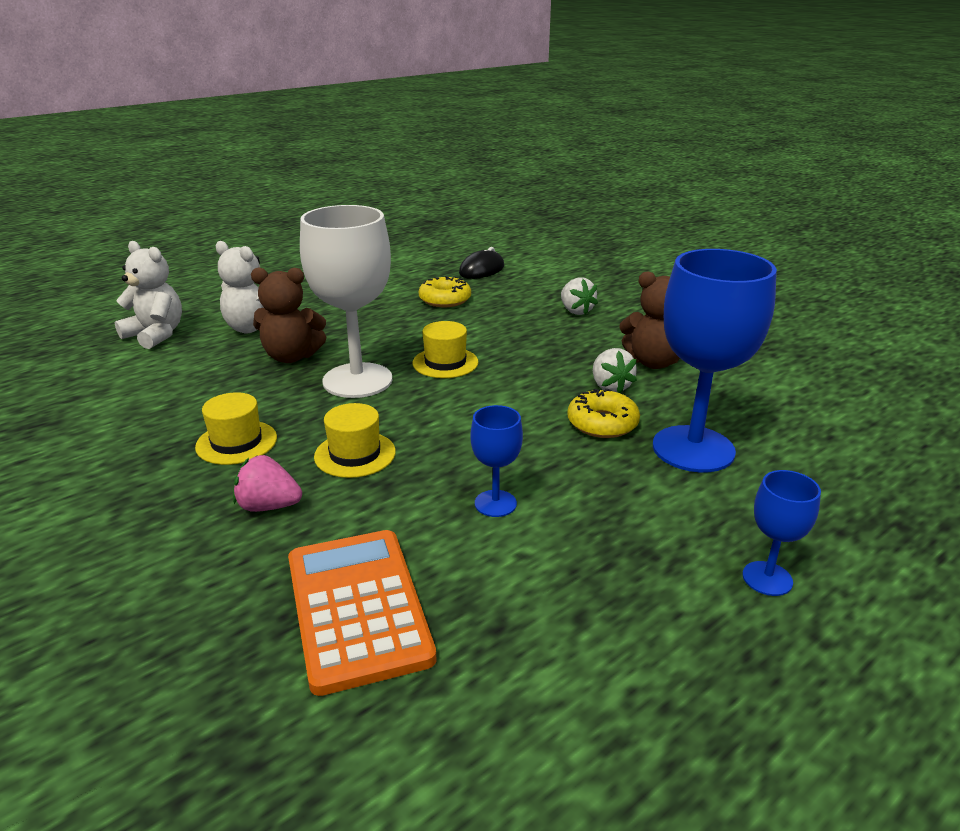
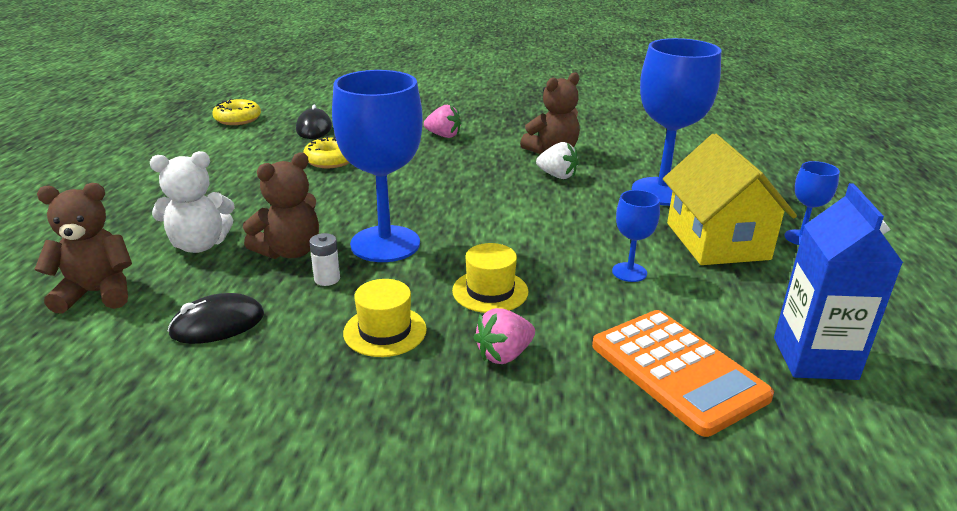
camera: 45 degrees left, 0 degrees up
(156, 335) = (97, 293): white teddy bear -> brown teddy bear
(168, 385) = (217, 324): none -> black mouse
(275, 387) = (327, 279): none -> white battery
(357, 380) = (385, 244): white goblet -> blue goblet
(357, 608) = (677, 371): orange calculator -> orange calculator turned 150 degrees counterclockwise
(445, 363) = (425, 204): yellow hat -> none
(503, 694) = (814, 358): none -> blue carton
(576, 311) = (443, 136): white strawberry -> pink strawberry
(602, 423) = (594, 199): yellow donut -> yellow donut (238, 119)
(650, 525) = (717, 241): none -> yellow house

